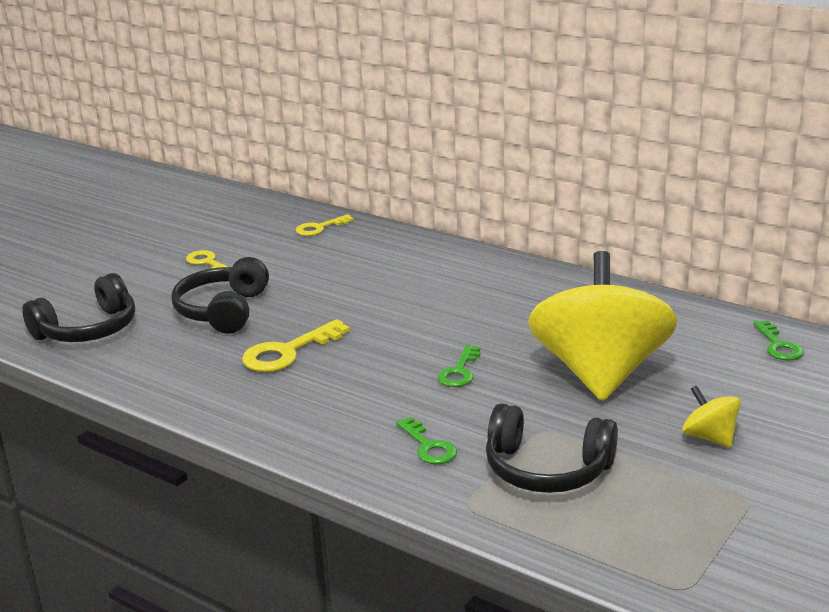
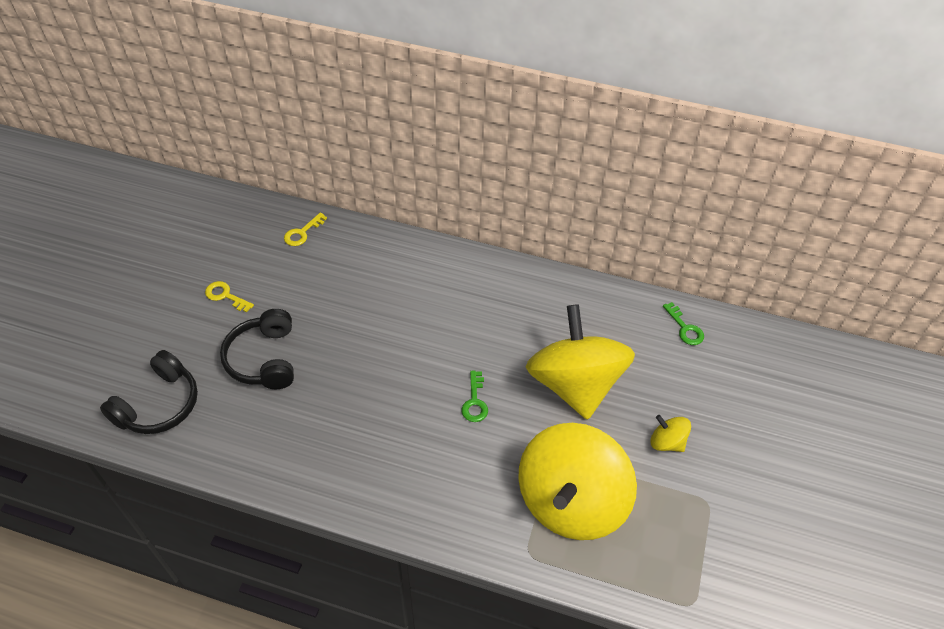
camera: 20 degrees left, 25 degrees up
(288, 352) = (336, 403): yellow key -> none
(429, 446) = (481, 494): green key -> none
(546, 469) = (570, 501): black headphones -> yellow spinning top

